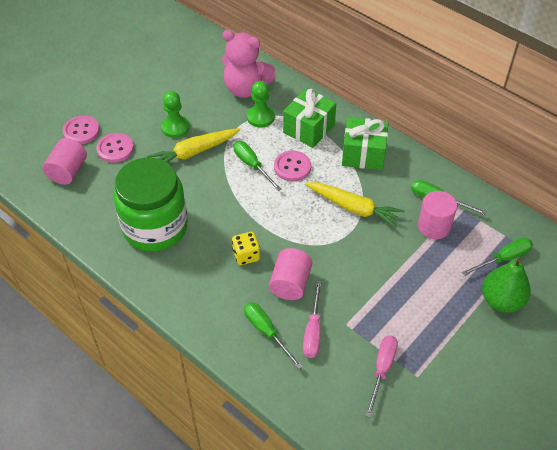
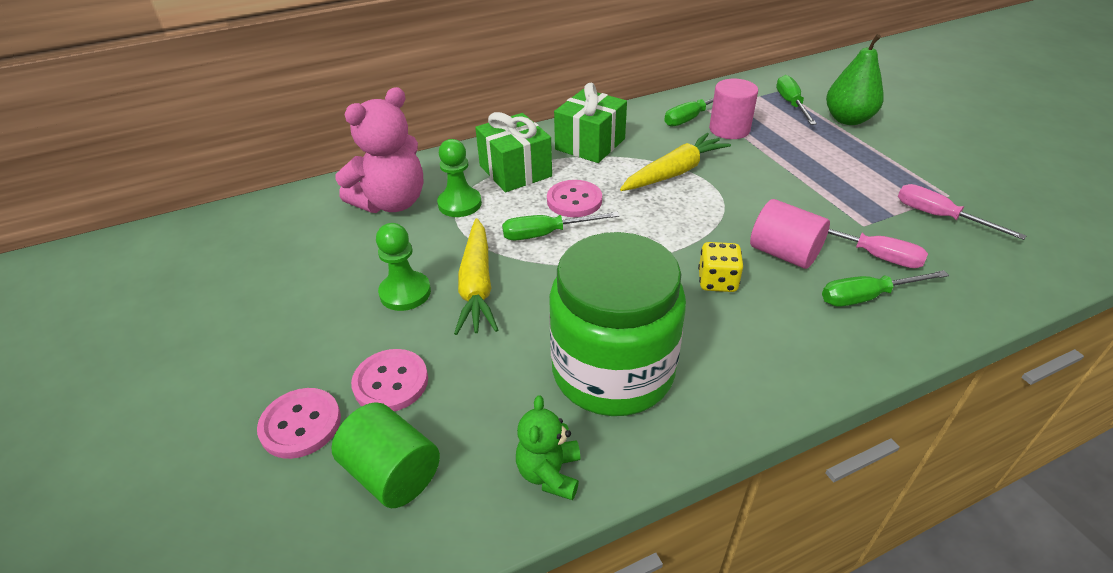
camera: 65 degrees left, 10 degrees down
(68, 171) = (392, 473): pink cylinder -> green cylinder
(86, 222) = (549, 473): none -> green teddy bear

